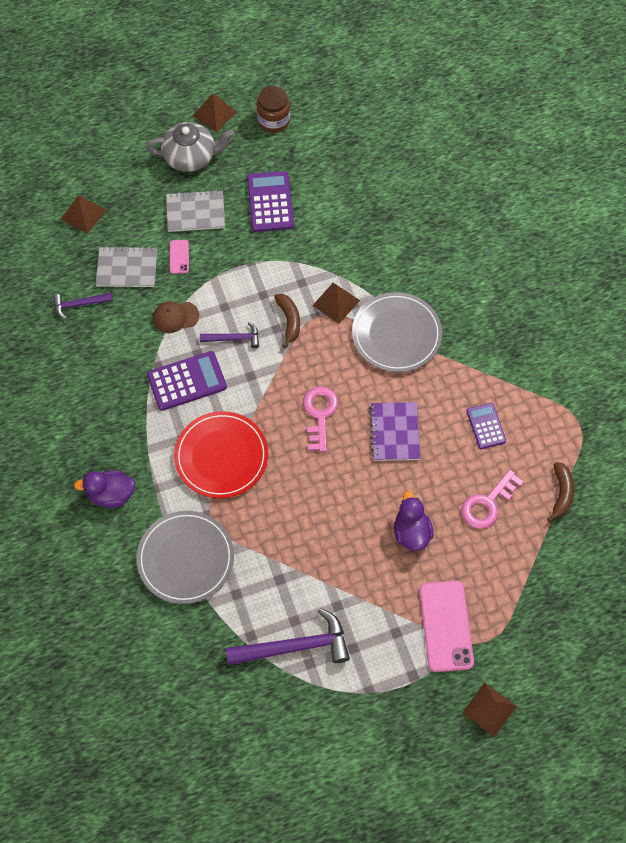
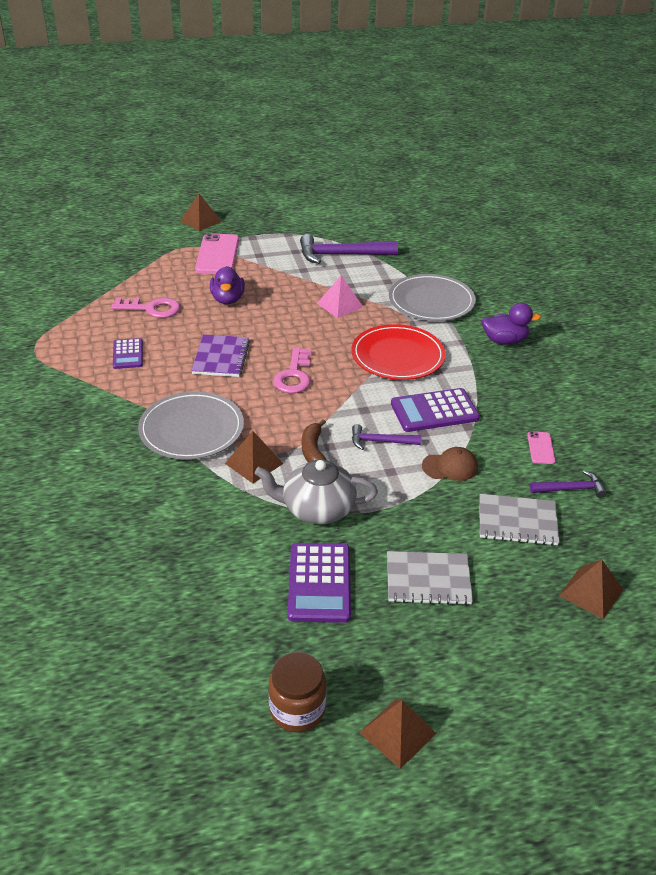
camera: 175 degrees left, 25 degrees down
(179, 257) = (449, 528): pink phone -> pink phone (540, 448)
(191, 157) = (437, 661): grey teapot -> grey teapot (317, 509)
(287, 537) = (340, 305): none -> pink pyramid
(487, 504) = (152, 309): pink key -> pink key turned 45 degrees clockwise
(561, 494) = (81, 309): brown banana -> none

